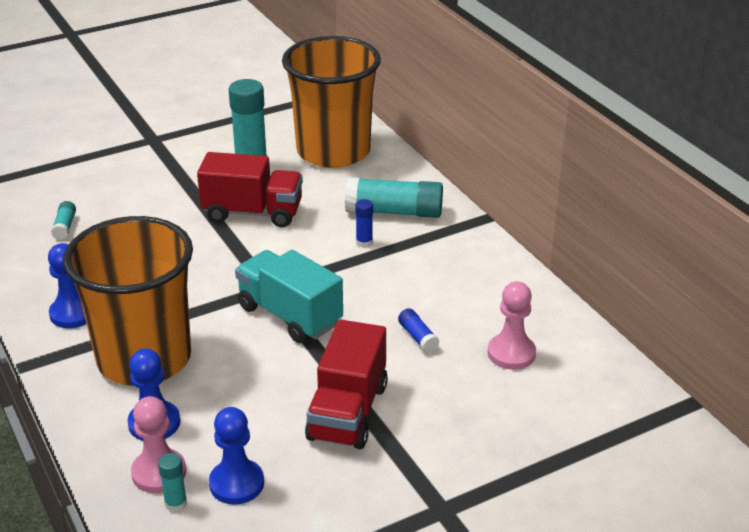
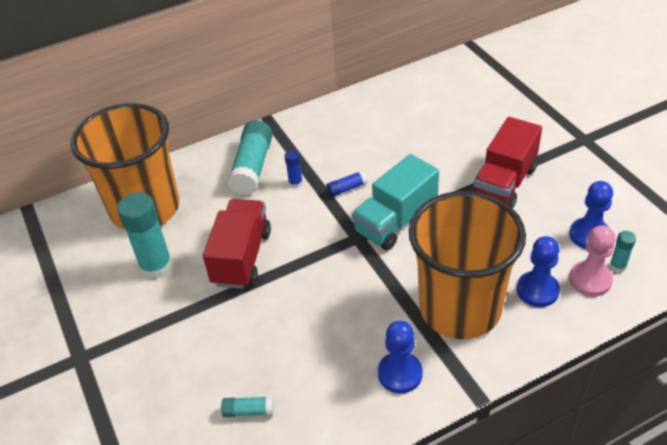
camera: 85 degrees left, 10 degrees up
(348, 412) = (504, 183): red truck -> red truck turned 105 degrees clockwise
(418, 337) = (418, 151): blue glue stick -> blue glue stick (347, 189)
(511, 353) = (431, 109): pink pawn -> none

